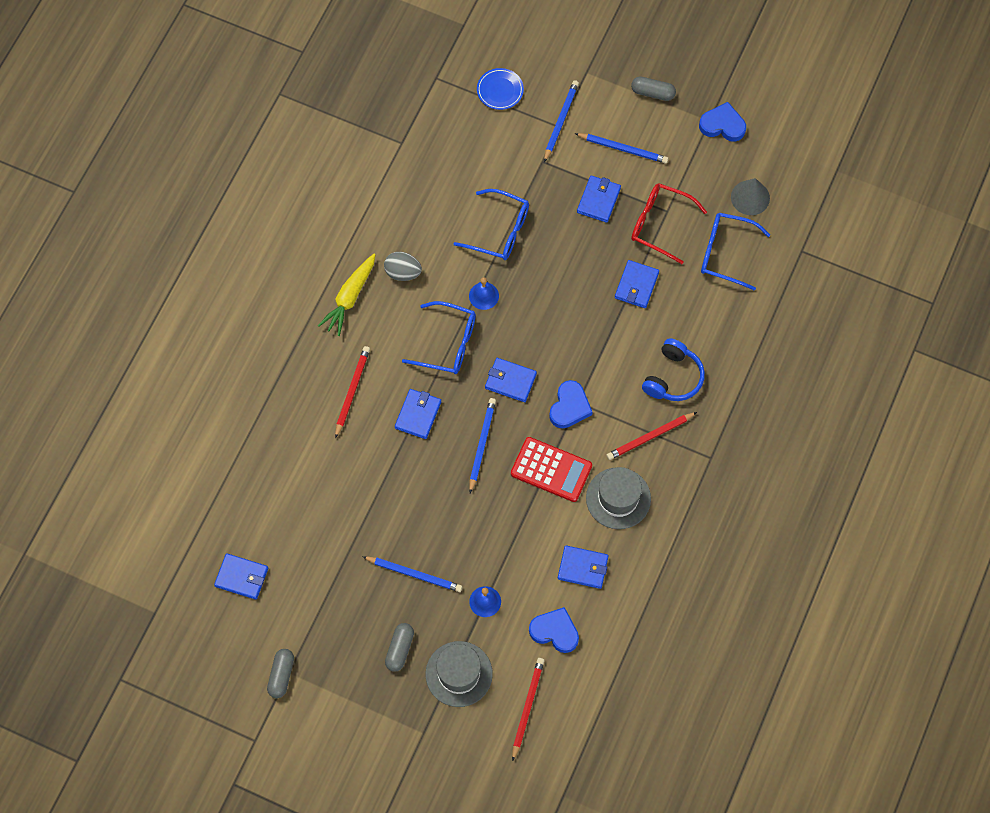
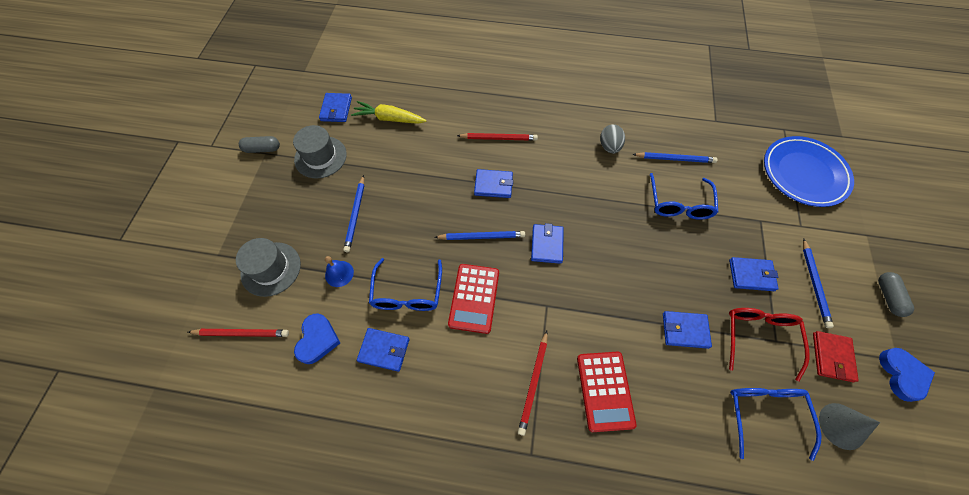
camera: 75 degrees right, 5 degrees down
(350, 298) = (573, 119): yellow carrot -> yellow carrot (389, 119)
(400, 649) = (289, 220): grey capsule -> none
(448, 344) = (562, 191): blue glasses -> blue glasses (407, 293)
(483, 296) = (615, 206): blue bell -> none
(500, 90) = (803, 174): blue plate -> blue plate, size x2.05
(560, 121) = (806, 225): blue pencil -> blue pencil (675, 159)
(569, 407) = (539, 299): blue heart -> none
(583, 568) = (384, 350): blue wallet -> blue wallet turned 75 degrees counterclockwise
(618, 498) = (461, 366): grey hat -> grey hat (320, 157)
(650, 437) = (534, 383): red pencil -> red pencil turned 120 degrees counterclockwise
(673, 377) = (605, 390): blue headphones -> red calculator
(693, 172) = (832, 357): none -> red wallet

